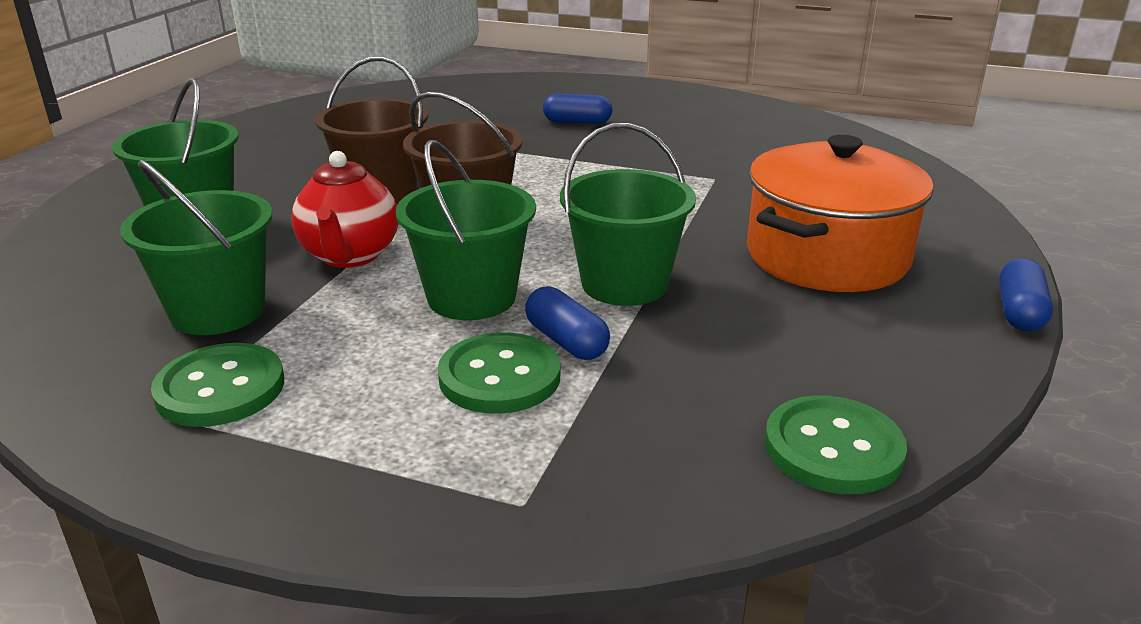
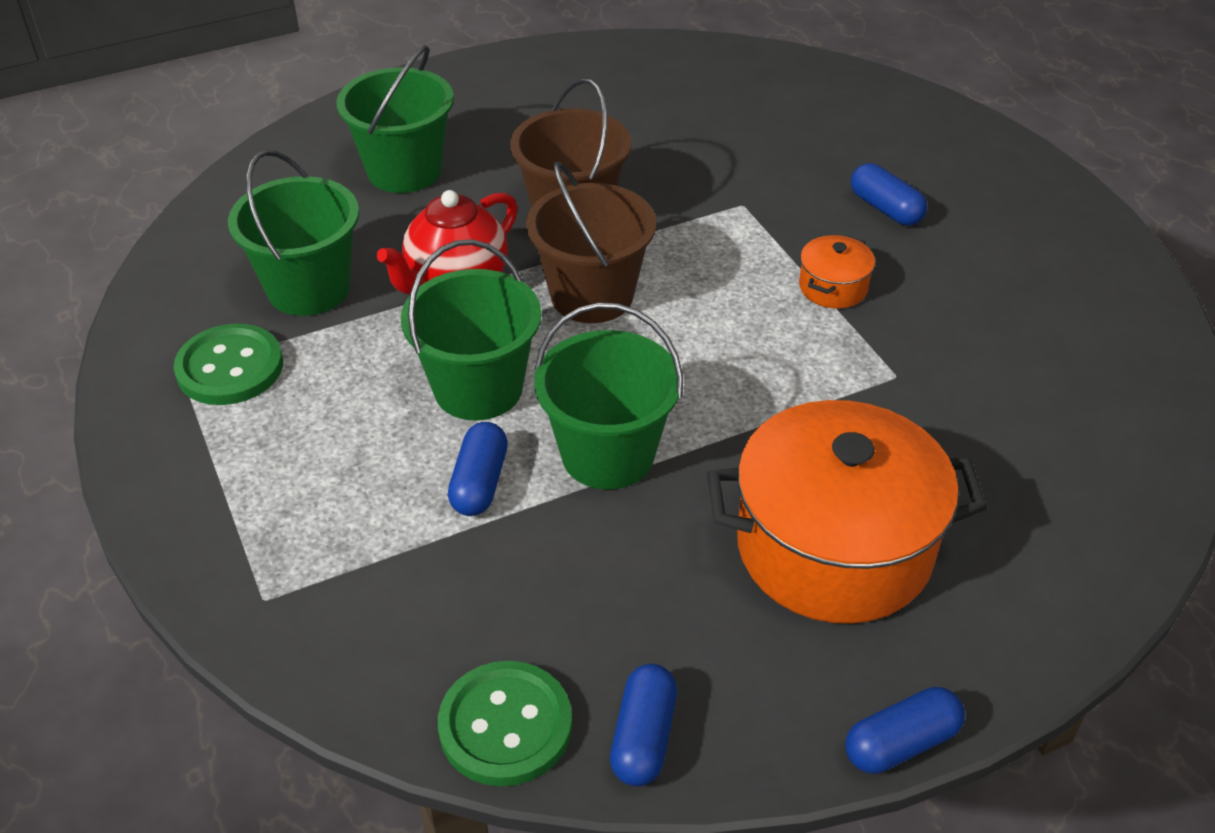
camera: 45 degrees right, 15 degrees up
(499, 377) = (391, 483): green button -> none
(611, 160) = (833, 287): none -> orange pot
(913, 396) = (643, 737): none -> blue capsule

